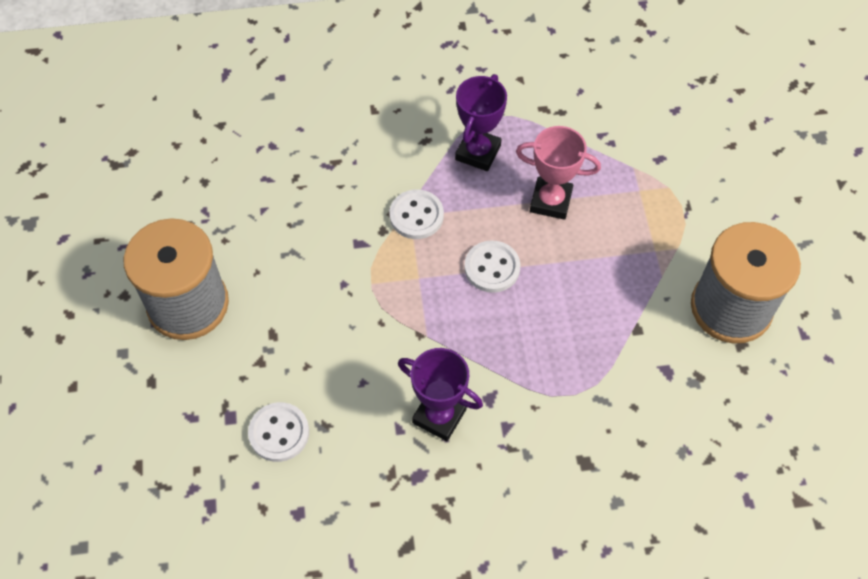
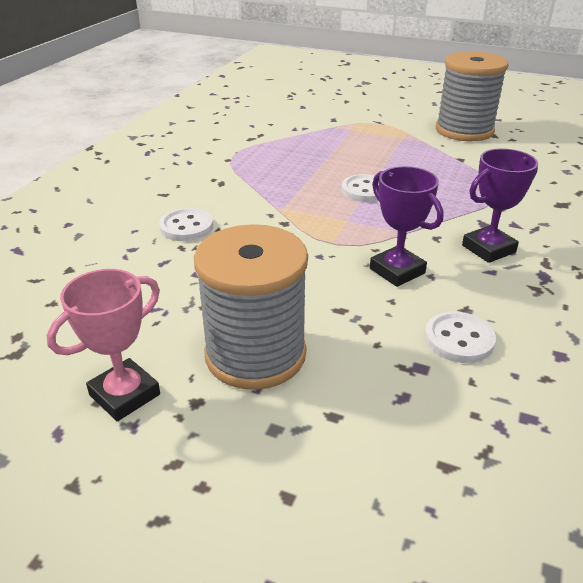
camera: 60 degrees left, 25 degrees down
(416, 216) = (286, 205): white button -> white button (186, 227)
(478, 152) = (258, 168): purple trophy -> purple trophy (397, 271)
(550, 201) = (329, 156): pink trophy -> pink trophy (125, 395)

